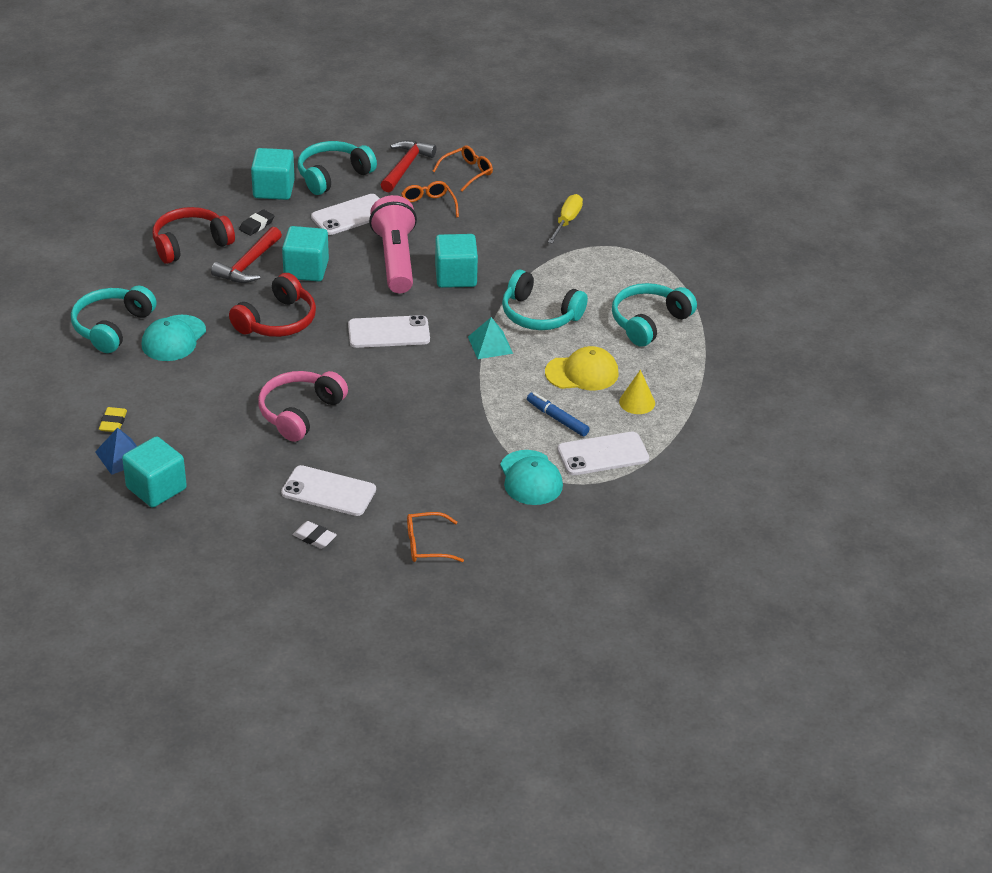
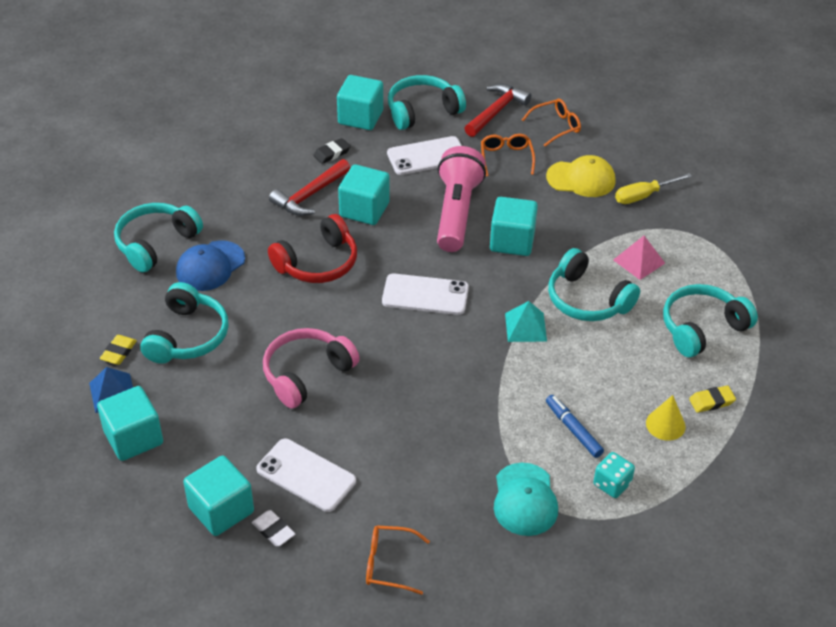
camera: 15 degrees right, 5 degrees up
(174, 338) = (210, 266): turquoise cap -> blue cap
(174, 400) = (187, 336): none -> turquoise headphones
(190, 244) = (262, 164): red headphones -> none
(261, 530) = (221, 510): none -> turquoise cube
(567, 221) = (643, 196): yellow screwdriver -> yellow screwdriver turned 150 degrees counterclockwise
(577, 276) = (639, 261): none -> pink pyramid
(582, 373) = (614, 378): yellow cap -> yellow cap (581, 179)
(603, 454) = (612, 484): white phone -> turquoise dice
(672, 378) = (711, 401): none -> yellow eraser

